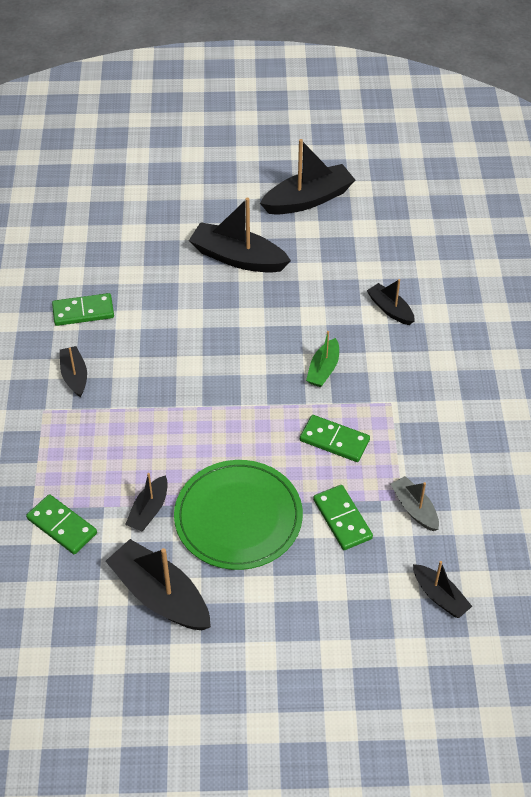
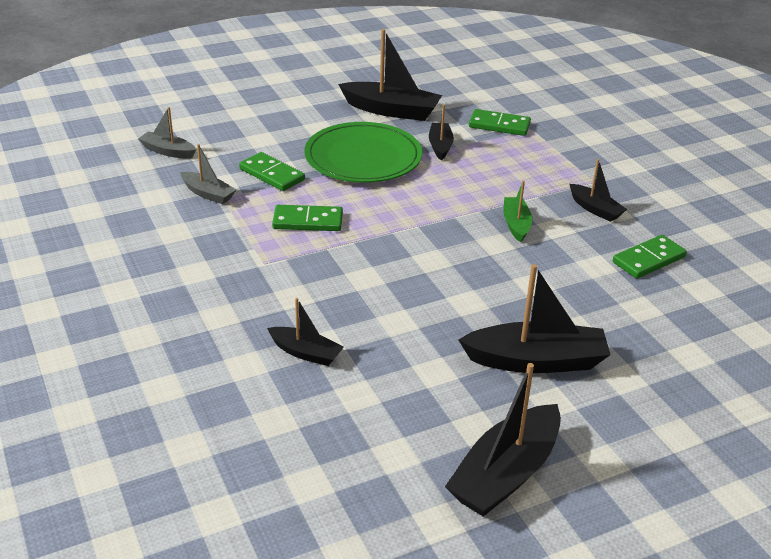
camera: 155 degrees right, 15 degrees down
(323, 369) = (352, 273): green boat -> green boat (516, 224)
(440, 596) = (168, 151): black boat -> grey boat

